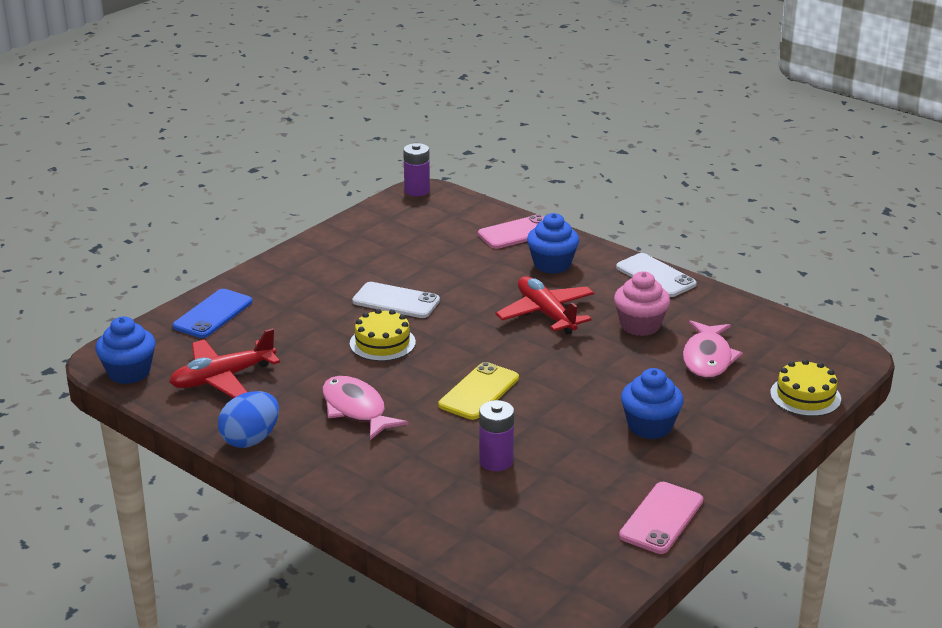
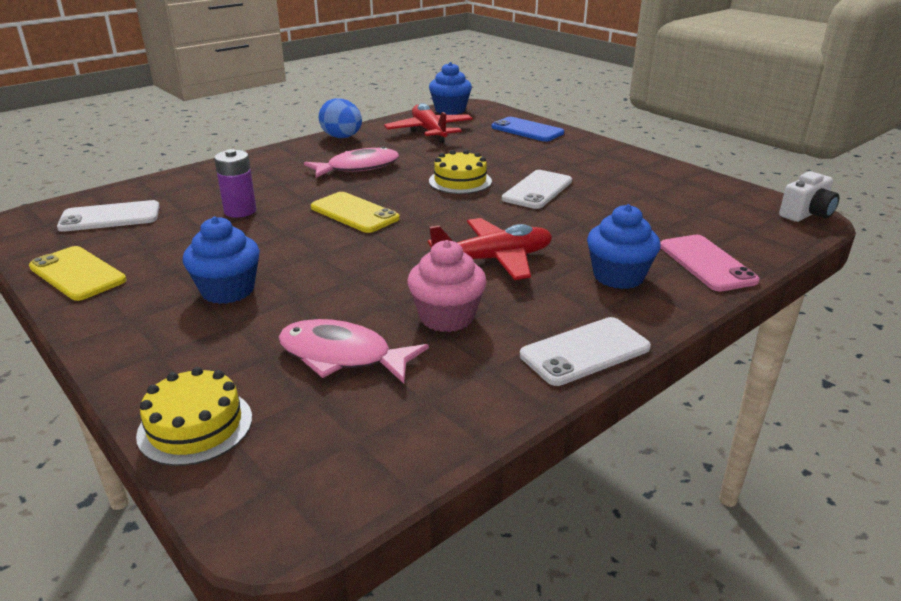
camera: 100 degrees right, 0 degrees up
(417, 191) = (806, 214): purple battery -> white camera
(539, 545) = (110, 217): none -> white phone
(661, 518) = (77, 274): pink phone -> yellow phone

